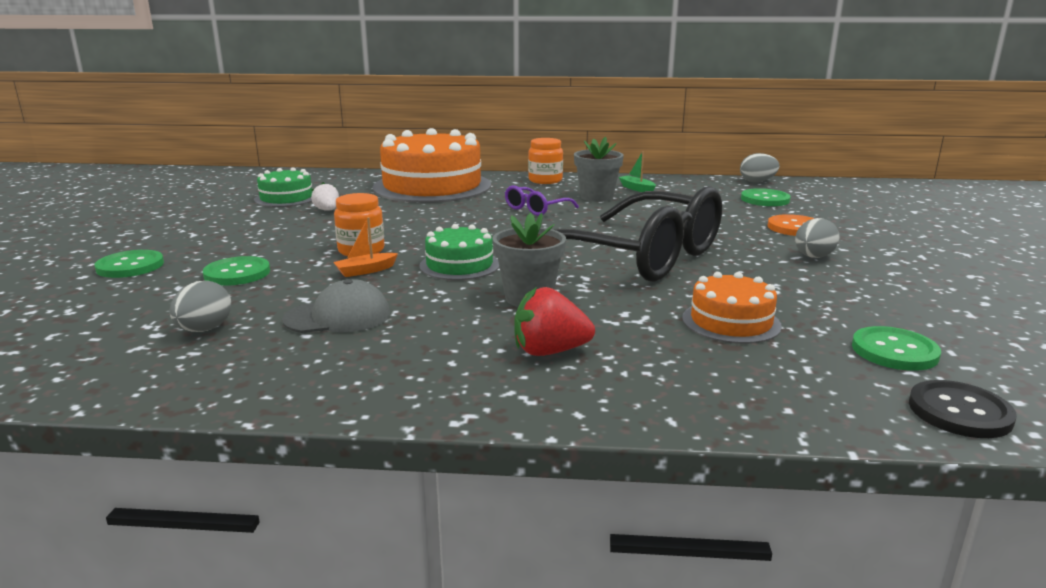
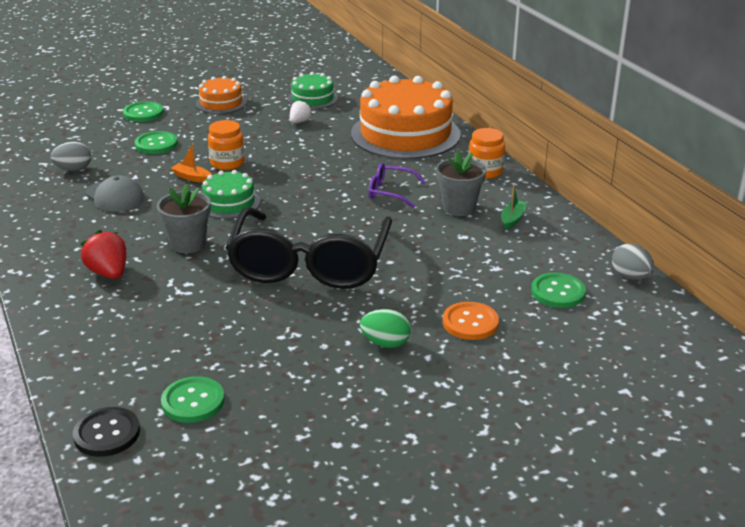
camera: 60 degrees right, 10 degrees up
(731, 322) = (201, 326): orange cake -> orange cake (221, 103)
(813, 257) = (385, 343): grey egg -> green egg

